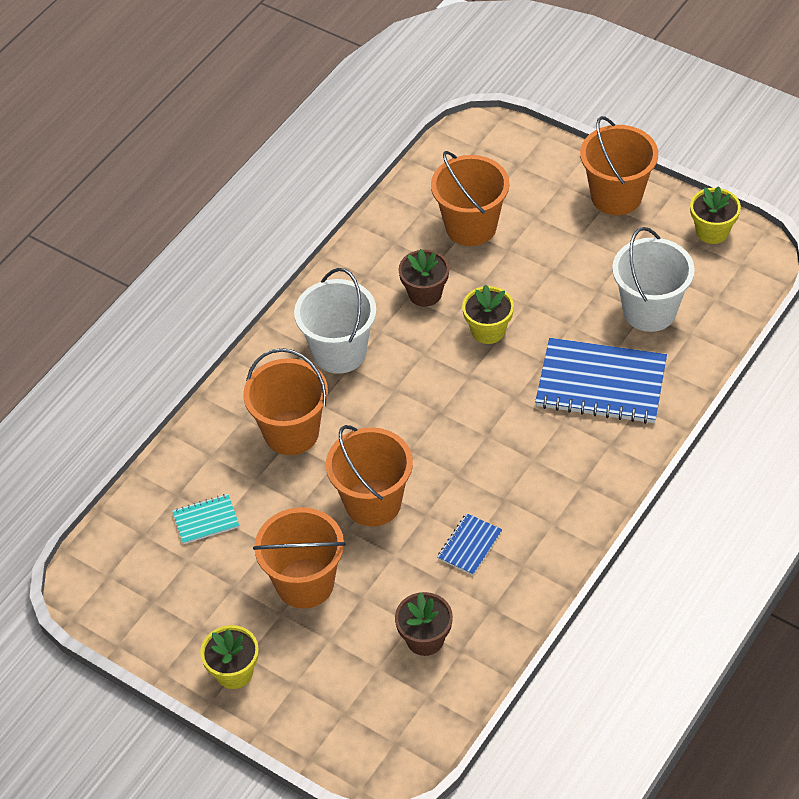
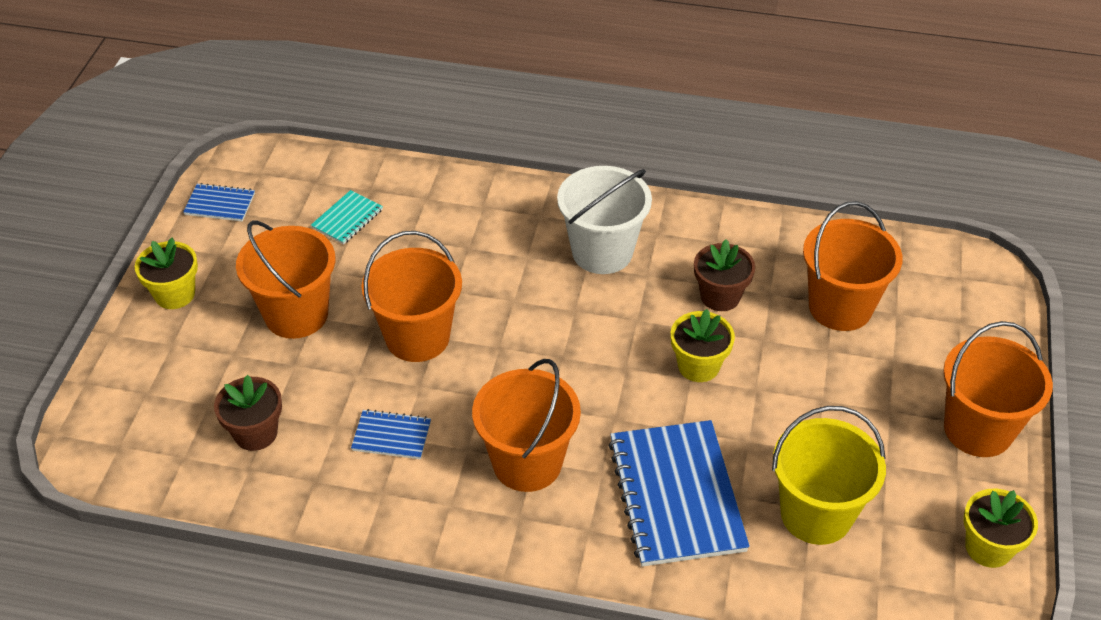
camera: 65 degrees right, 5 degrees down
(133, 616) = (220, 204): none -> blue notebook
(206, 520) = (347, 219): turquoise notebook -> turquoise notebook turned 75 degrees clockwise
(291, 432) = (480, 247): orange bucket -> orange bucket (527, 463)
(649, 311) = (816, 514): white bucket -> yellow bucket

